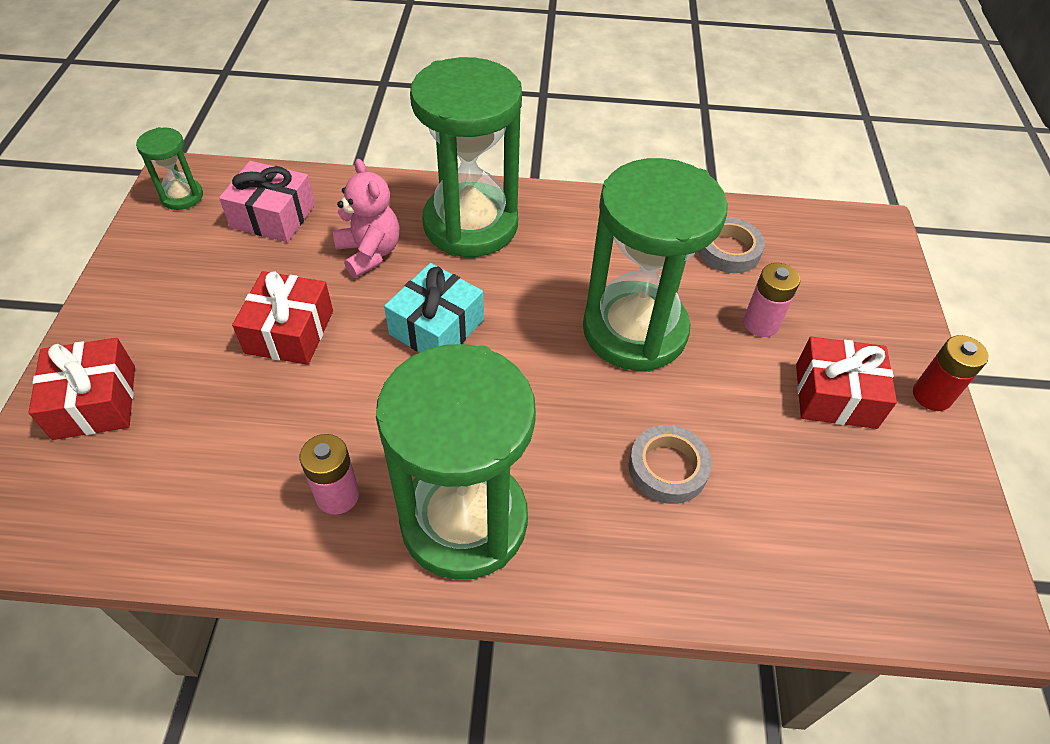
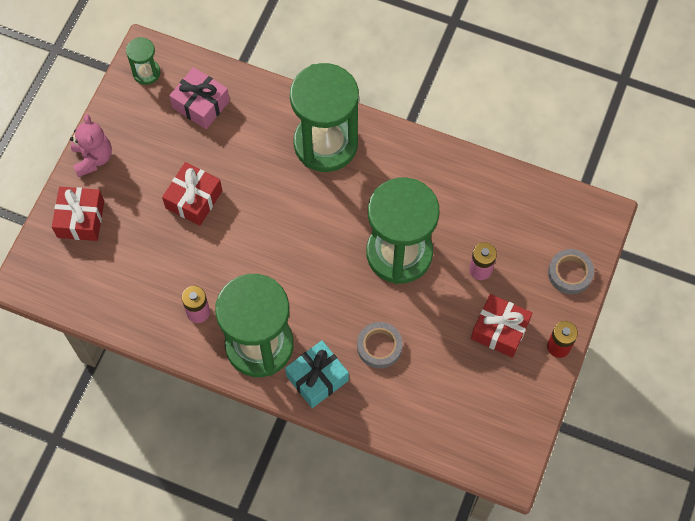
camera: 20 degrees right, 15 degrees up
(369, 253) = (255, 151): pink teddy bear -> pink teddy bear (93, 158)
(436, 327) = (280, 219): turquoise gift -> turquoise gift (317, 378)
(728, 250) = (488, 208): grey tape -> grey tape (570, 273)

